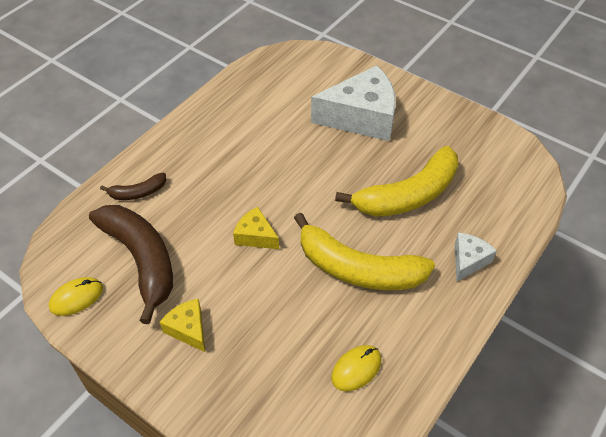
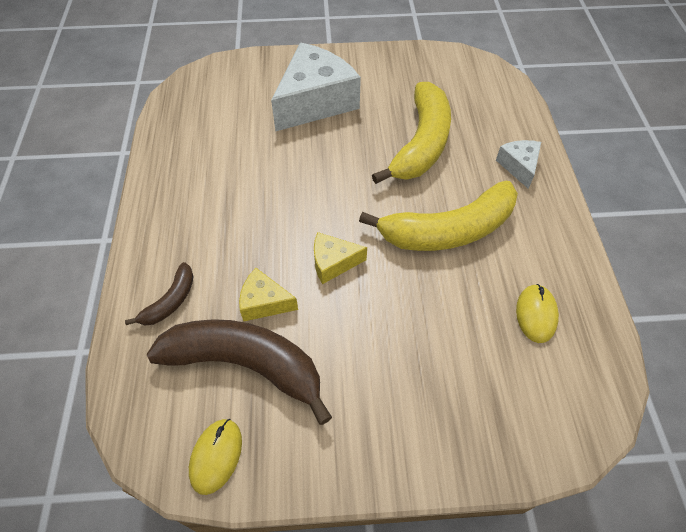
camera: 40 degrees left, 5 degrees up
(188, 329) = (364, 394): yellow cheese -> yellow cheese (264, 302)

